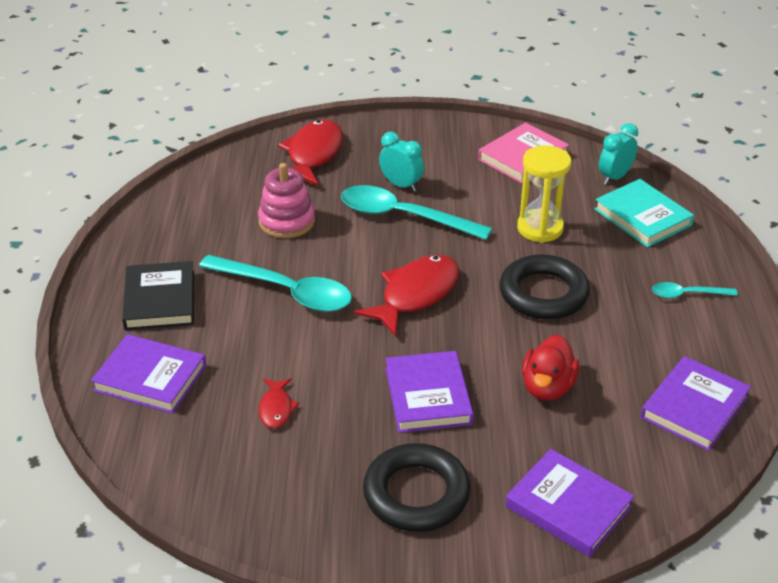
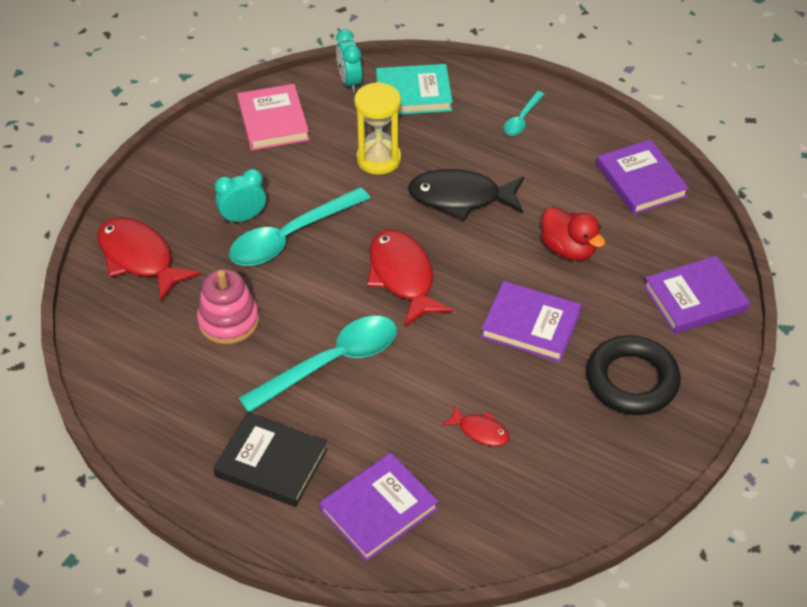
camera: 60 degrees left, 10 degrees up
(543, 293) = (461, 198): black ring -> black fish

